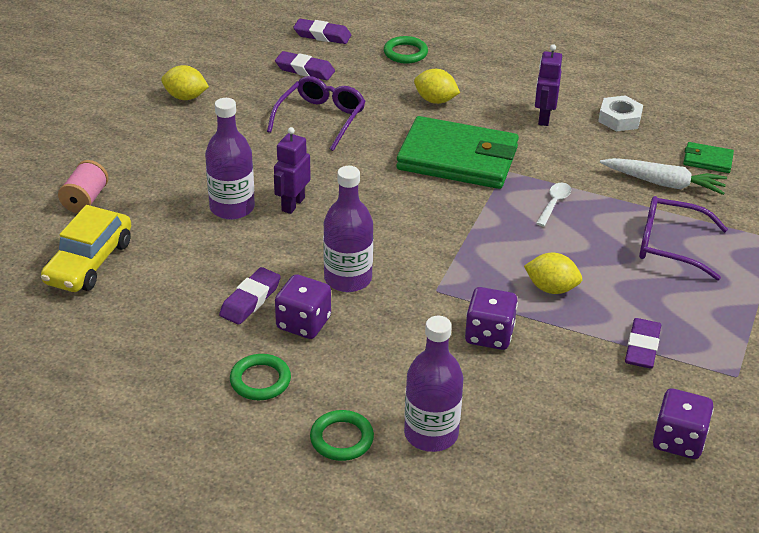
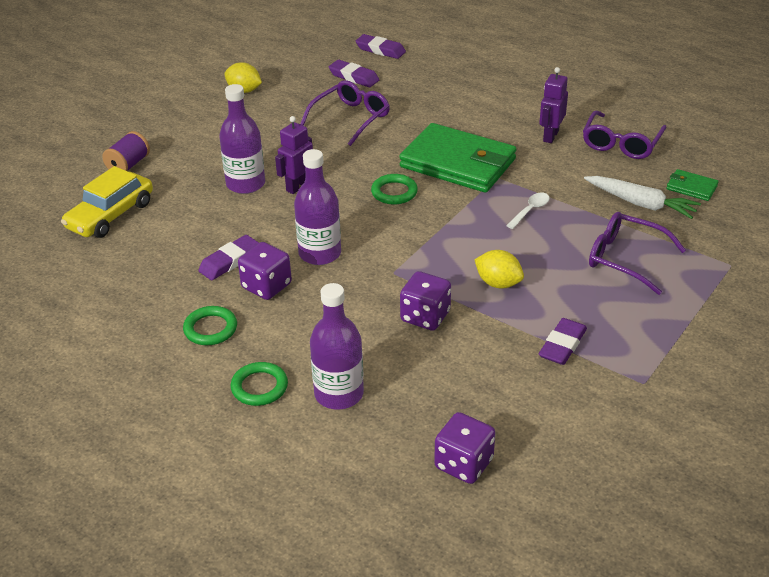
camera: 15 degrees right, 0 degrees up
(85, 200) = (128, 165): pink spool -> purple spool
(405, 53) = (447, 70): green ring -> green ring (394, 192)
(435, 100) = (458, 112): yellow lemon -> none
(619, 119) = (621, 143): white nut -> purple glasses
(678, 440) = (564, 432): purple dice -> purple dice (463, 464)

